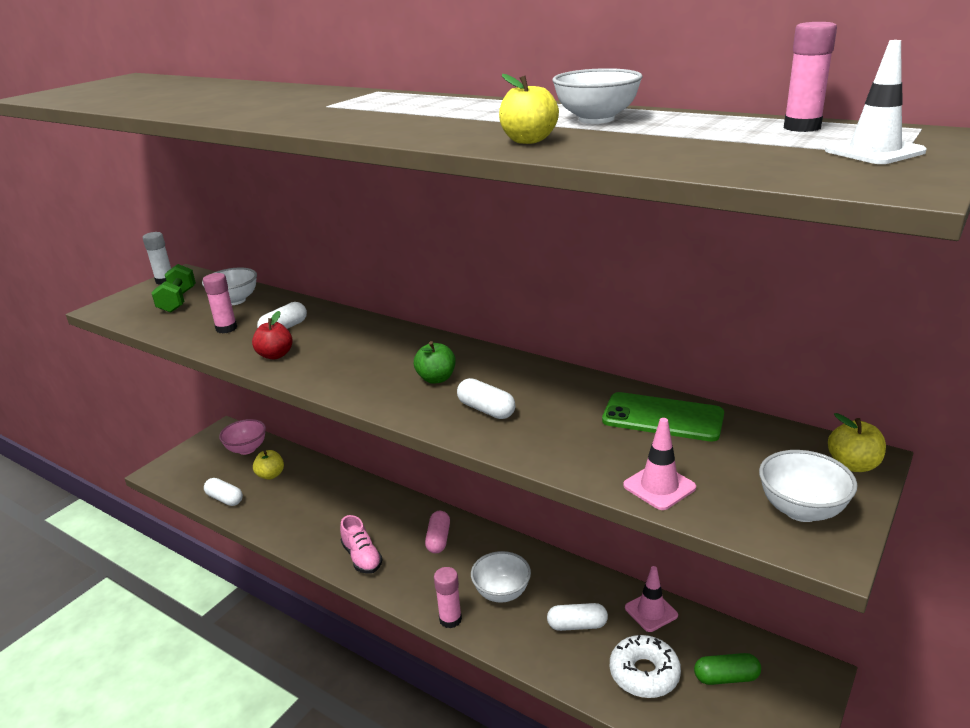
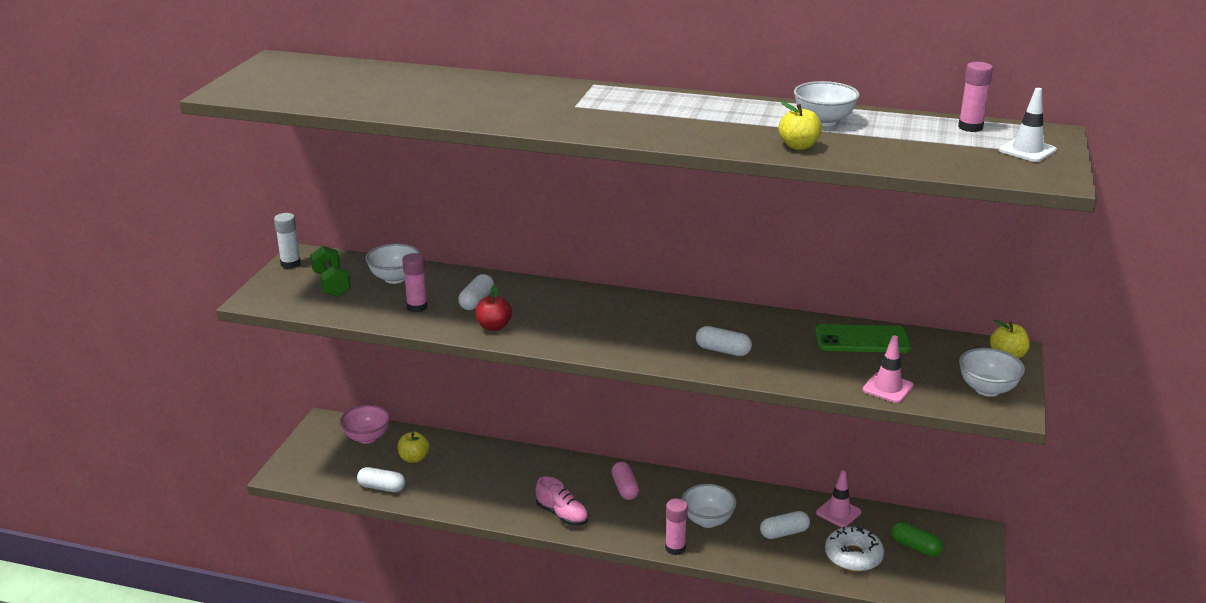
camera: 20 degrees left, 0 degrees up
(436, 379) = (661, 330): green apple -> none
(726, 677) = (915, 547): green capsule -> green capsule turned 60 degrees clockwise

